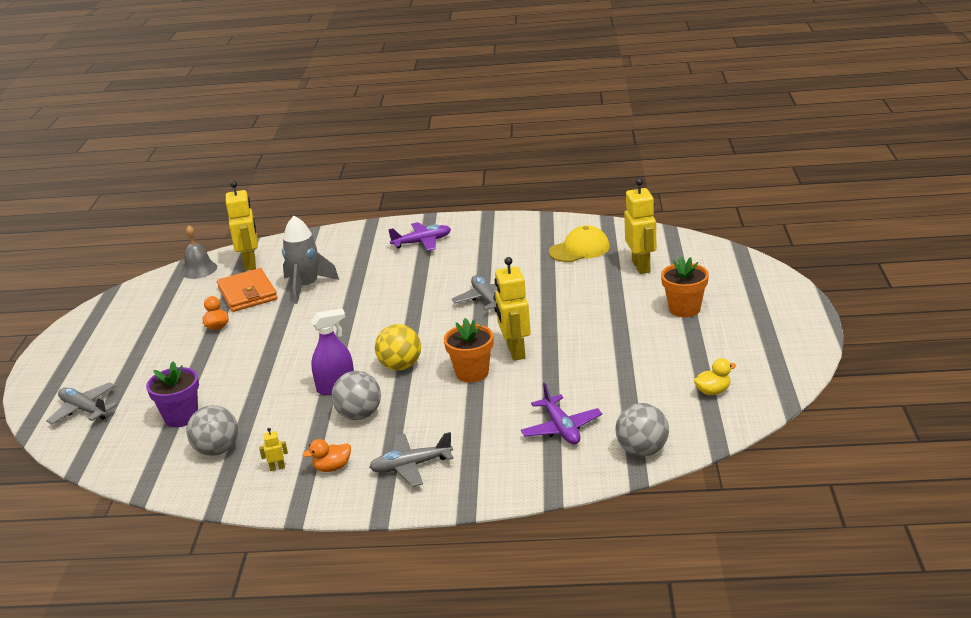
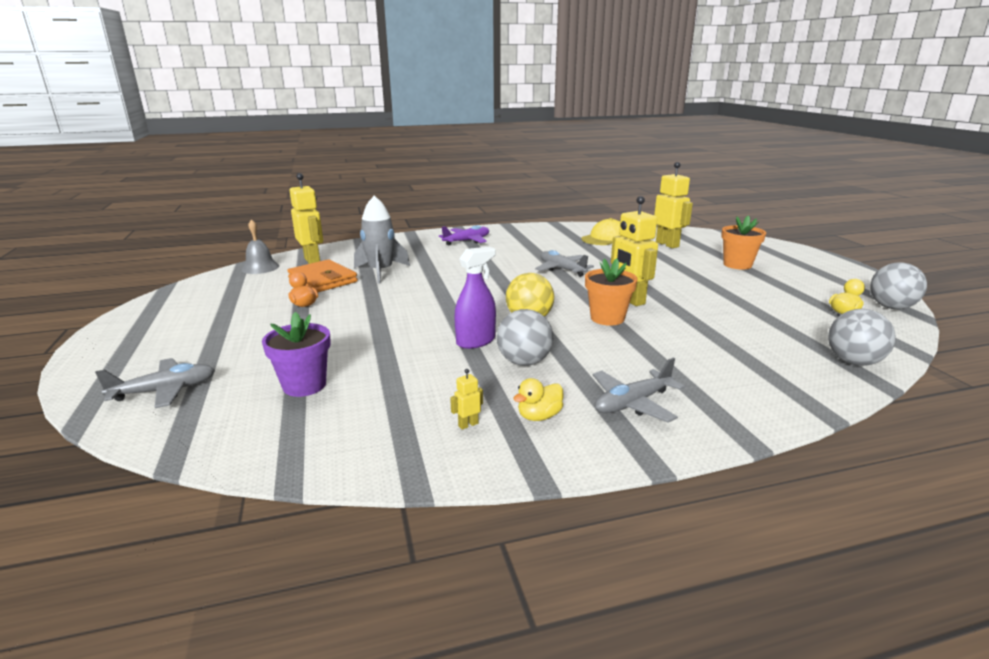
camera: 20 degrees left, 5 degrees down
(84, 410) = (164, 391): grey plane -> grey plane turned 135 degrees clockwise
(217, 450) = (373, 415): grey ball -> grey ball (891, 307)
(332, 468) = (539, 416): orange duck -> yellow duck
(561, 428) = (749, 352): purple plane -> none

